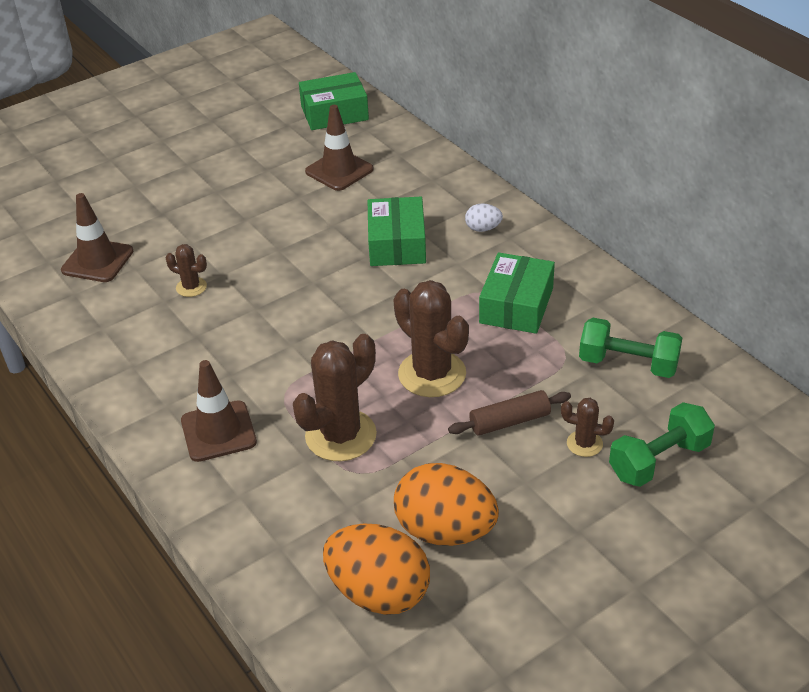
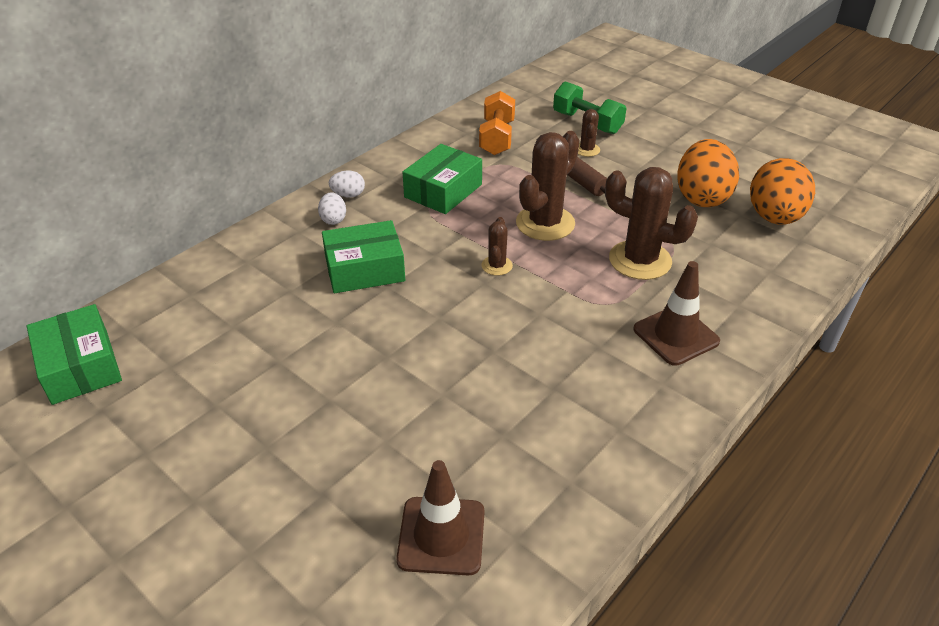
camera: 105 degrees left, 0 degrees up
(191, 287) = (472, 415): brown cactus -> brown cactus (497, 266)
(339, 170) = (223, 336): brown traffic cone -> none
(516, 305) = (443, 191): green box -> green box turned 60 degrees counterclockwise
(524, 239) = (348, 195): none -> white egg
(628, 364) = (497, 138): green dumbbell -> orange dumbbell

